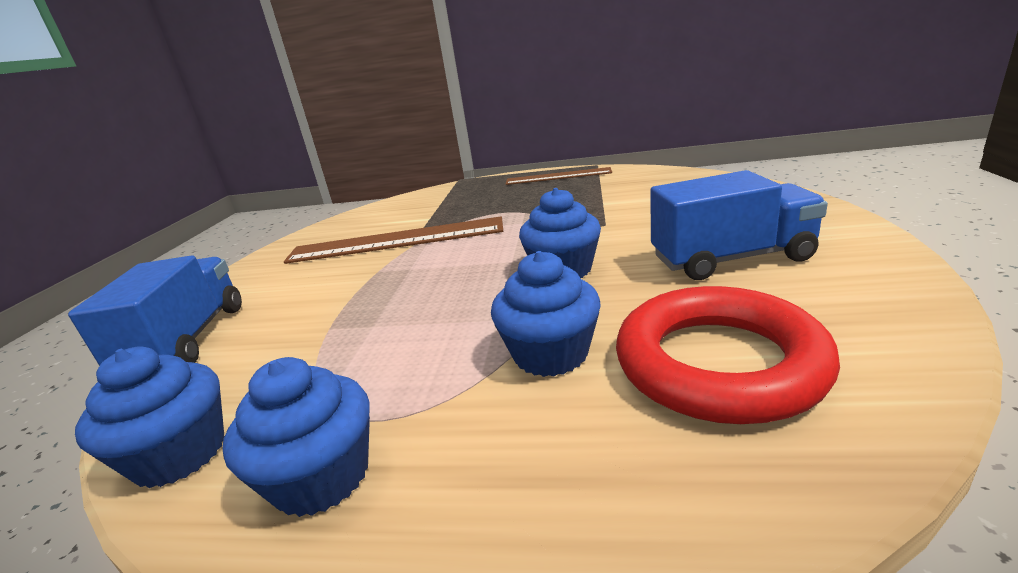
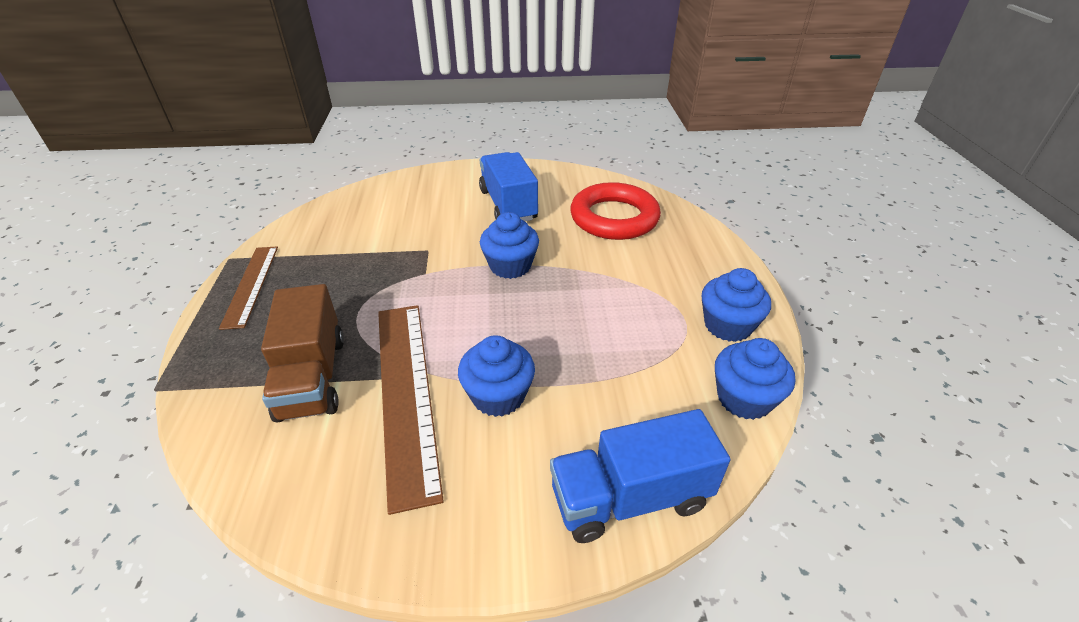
camera: 105 degrees left, 15 degrees up
(438, 211) = (312, 377): none -> brown truck
(550, 354) = (614, 264): blue cupcake -> blue cupcake (498, 396)

